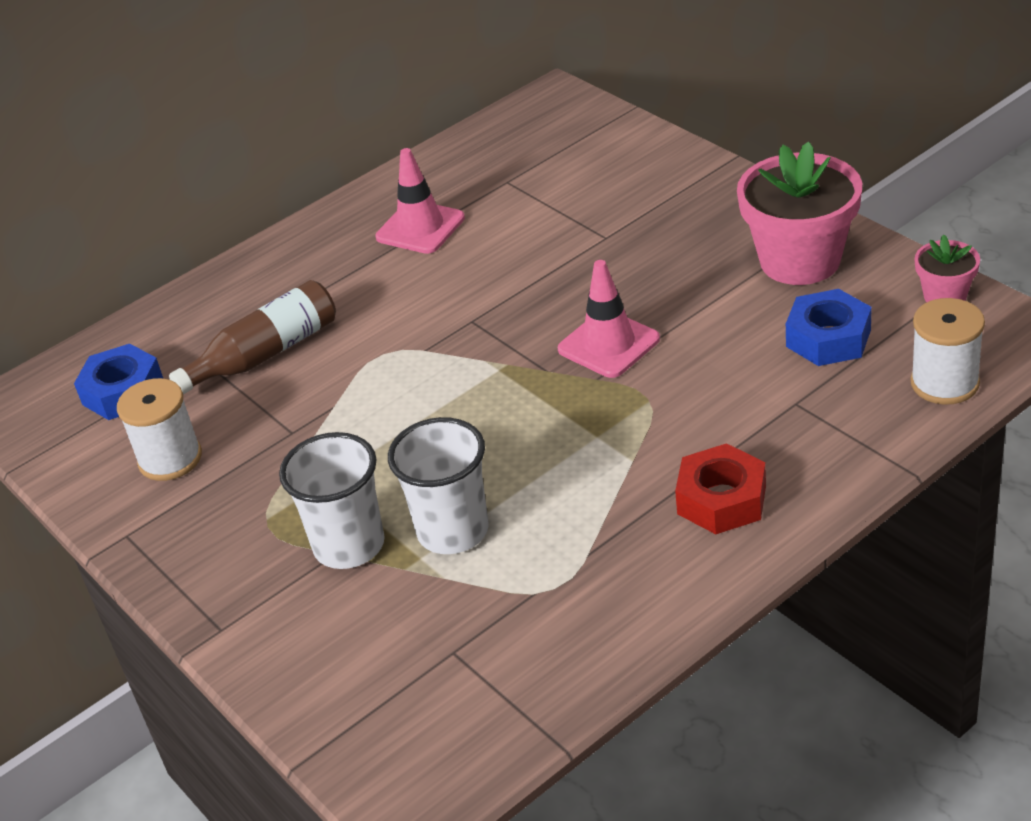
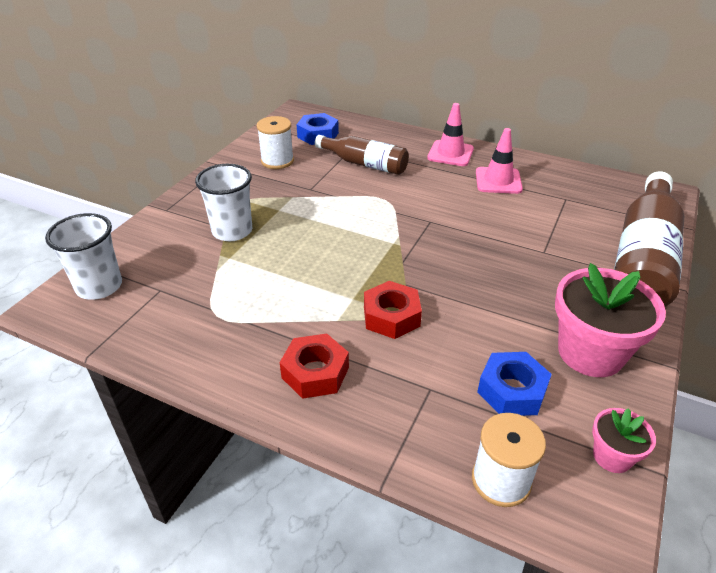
camera: 60 degrees right, 0 degrees up
(453, 531) = (253, 263): white cup -> white cup (99, 286)
(608, 344) = (440, 280): pink traffic cone -> pink traffic cone (450, 153)
(654, 407) = (391, 316): none -> red nut
(666, 163) = (643, 258): none -> brown bottle

